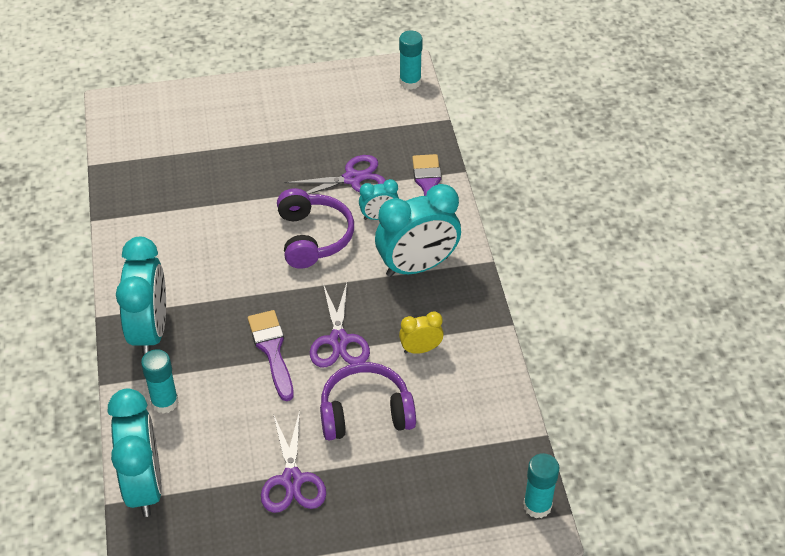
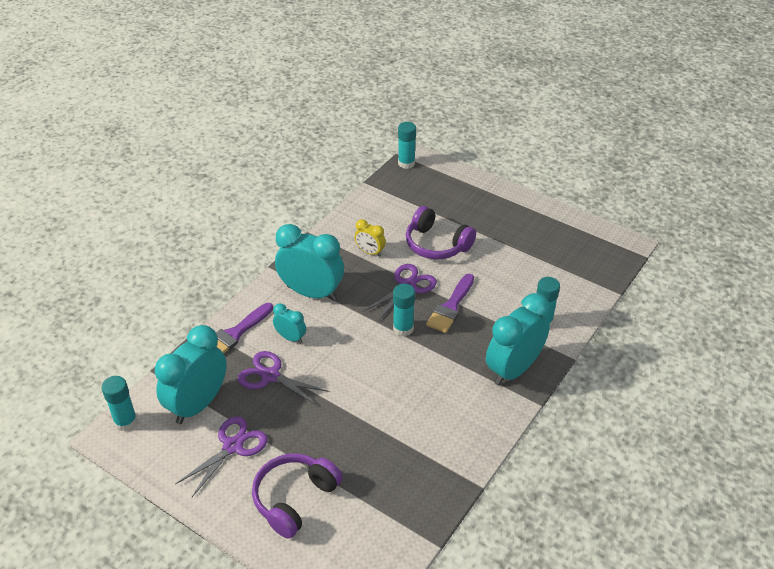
camera: 135 degrees left, 5 degrees down
(144, 485) = (591, 288): turquoise clock -> turquoise clock (198, 404)
(292, 295) = (403, 328): none -> turquoise glue stick
(292, 480) = (508, 242): purple scissors -> purple scissors (233, 446)
(313, 237) = (347, 355): purple headphones -> purple headphones (294, 499)

